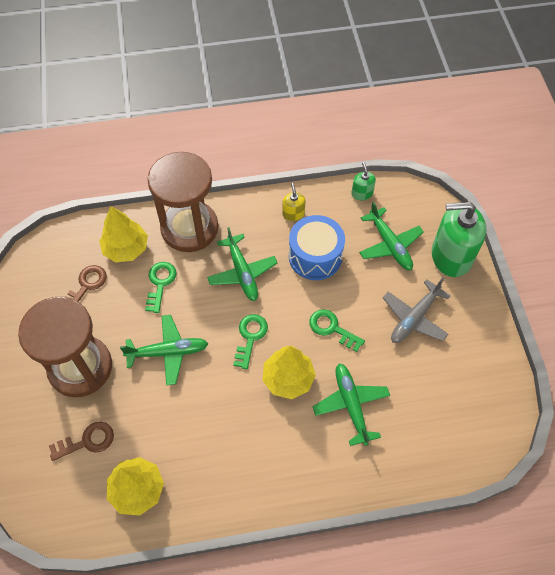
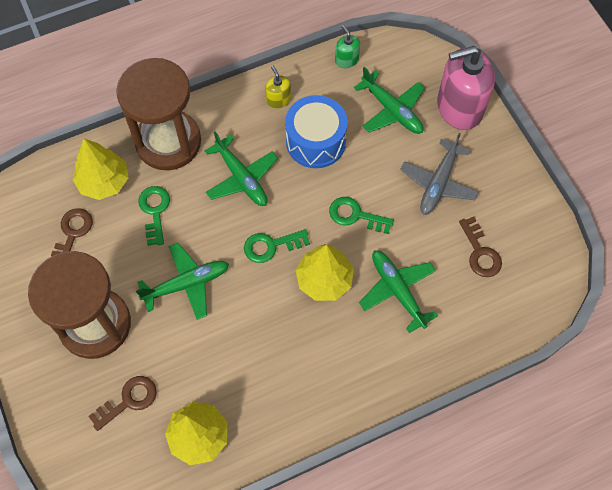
camera: 15 degrees left, 5 degrees up
(250, 337) = (271, 246): green key -> green key turned 105 degrees counterclockwise
(436, 389) = (480, 252): none -> brown key
(451, 256) = (459, 107): green soap dispenser -> pink soap dispenser

